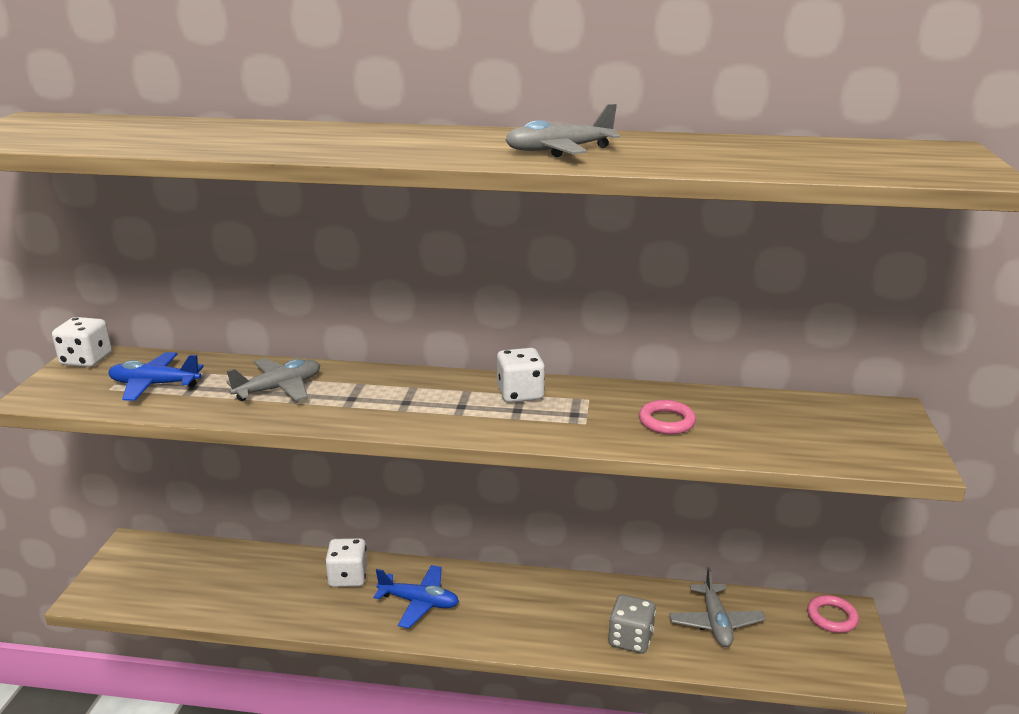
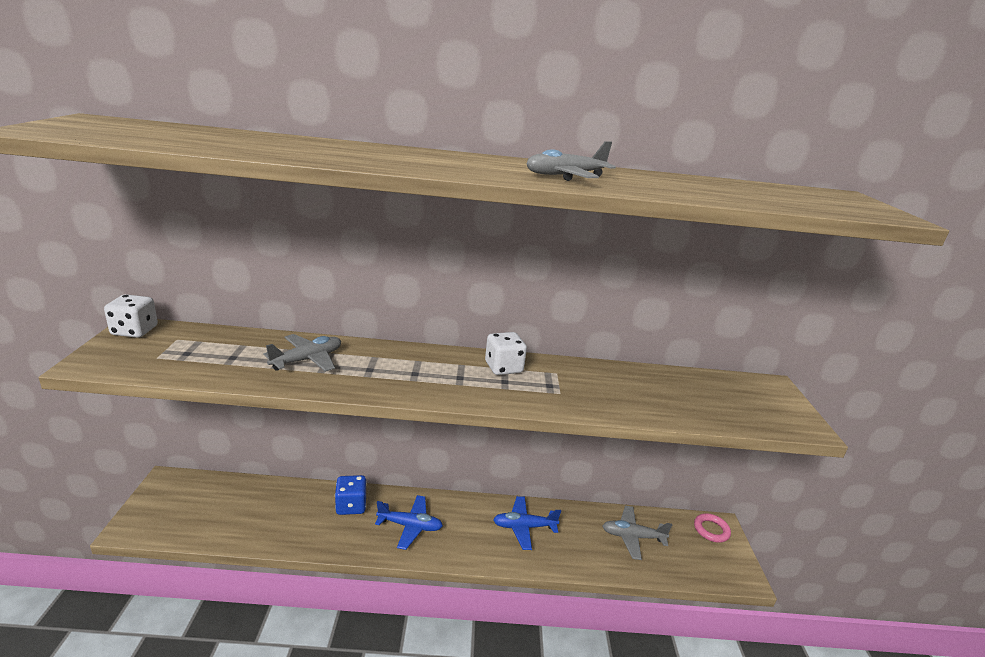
camera: 10 degrees left, 0 degrees up
(155, 384) = (198, 354): blue plane -> blue plane (524, 527)
(348, 577) = (351, 506): white dice -> blue dice
(630, 639) = (574, 552): grey dice -> none
(666, 421) = (620, 392): pink ring -> none
(715, 622) = (632, 537): grey plane -> grey plane turned 105 degrees clockwise

